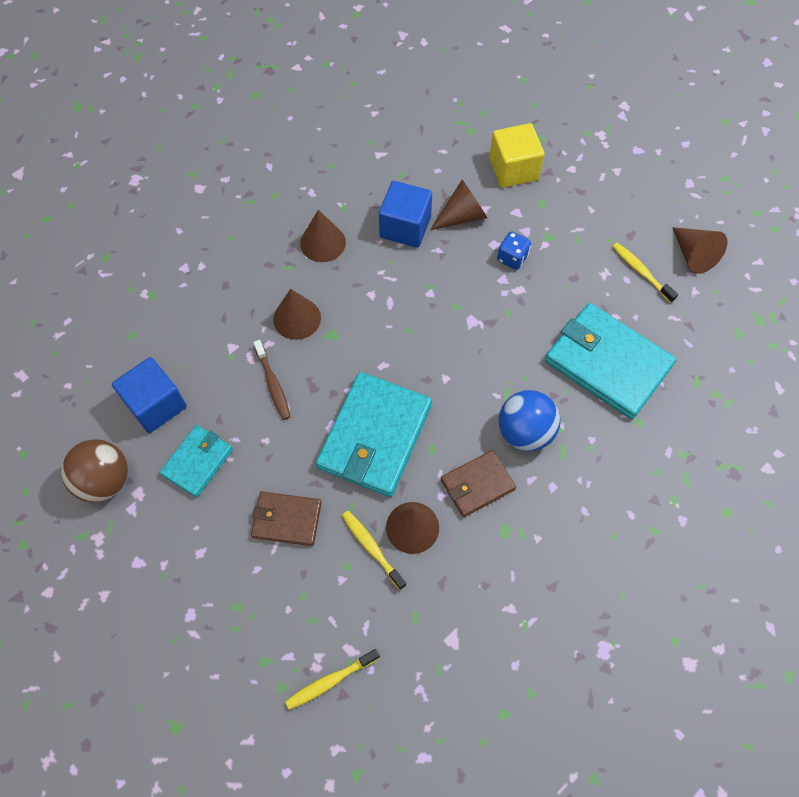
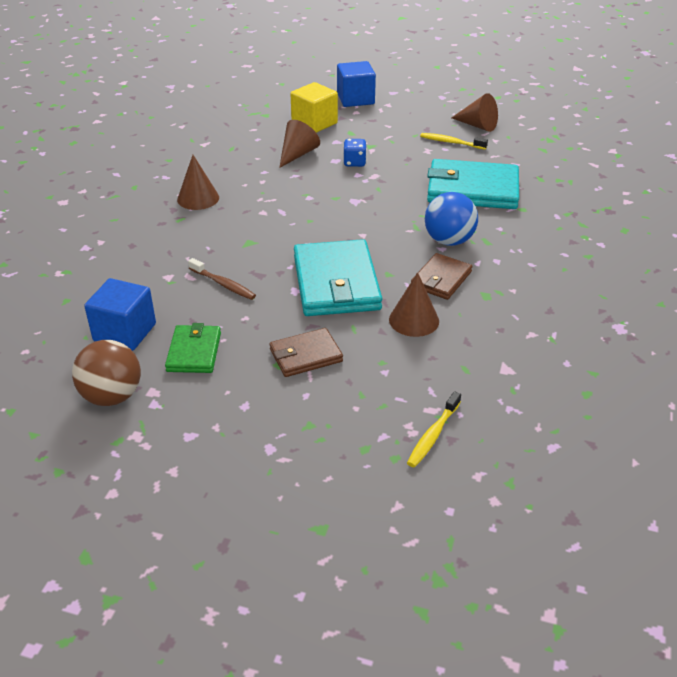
camera: 30 degrees left, 25 degrees down
(197, 462) = (194, 352): turquoise wallet -> green wallet
(297, 318) = (212, 243): brown cone -> none
(372, 548) = (392, 344): yellow toothbrush -> none
(405, 227) = (258, 172): blue cube -> blue cube (355, 99)

